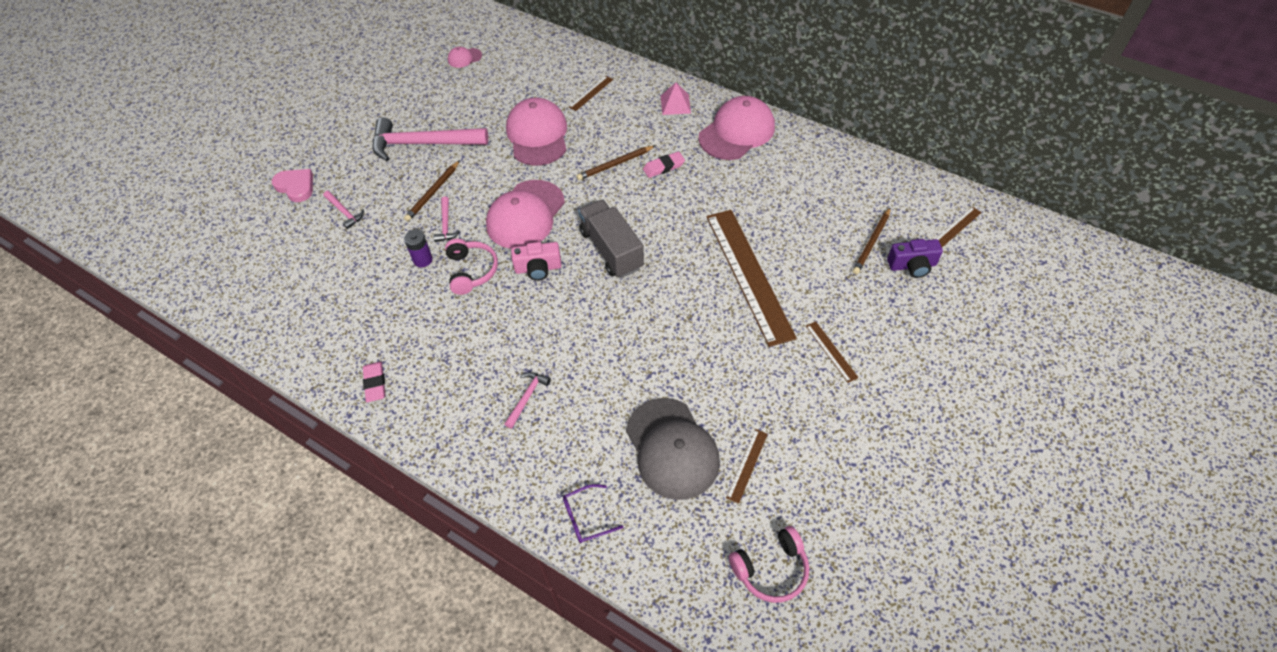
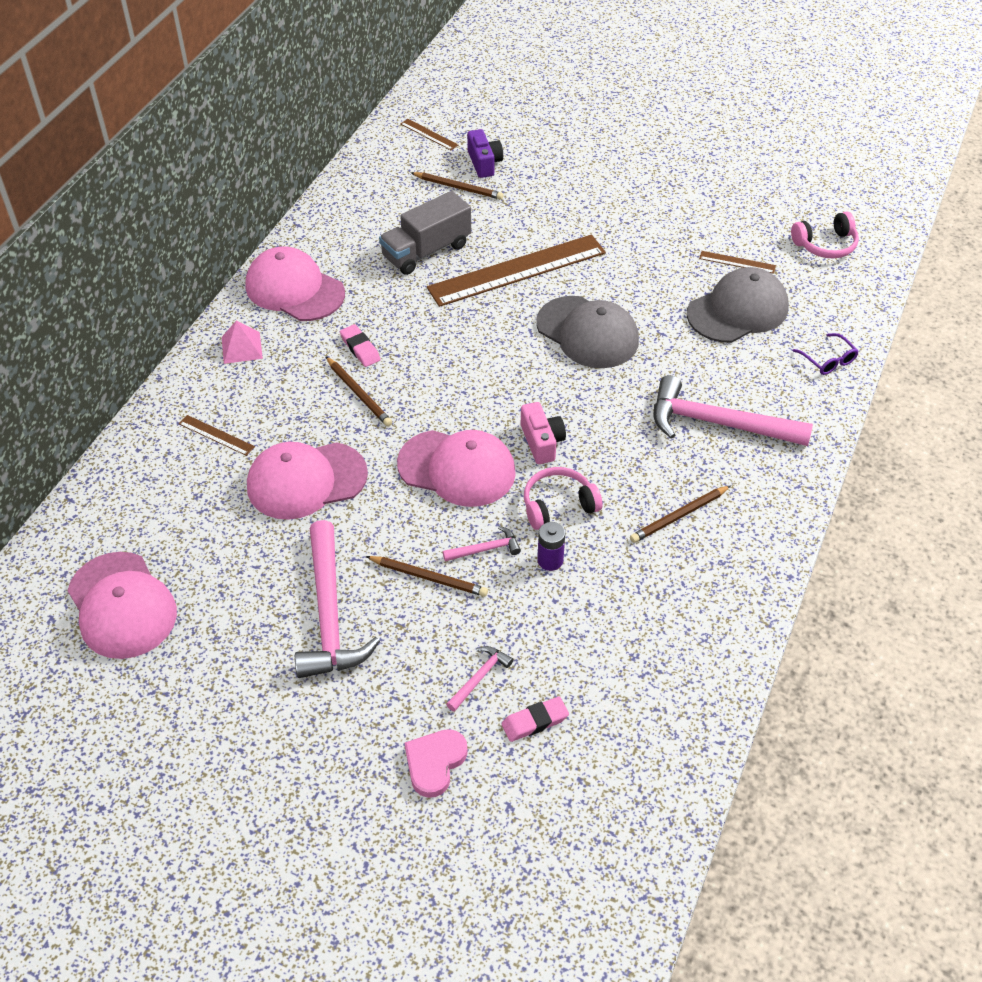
camera: 100 degrees left, 5 degrees down
(375, 383) = (742, 562): pink eraser -> pink eraser (535, 721)
(435, 348) = (679, 516): none -> brown pencil
(464, 58) = (122, 605): pink cap -> pink cap, size x2.24
(527, 397) = (717, 423): pink hammer -> pink hammer, size x2.24
(611, 250) = (501, 380): grey truck -> grey truck (426, 251)
(659, 316) = (587, 333): none -> grey cap
(771, 569) = (825, 245): pink headphones -> pink headphones turned 105 degrees clockwise
(831, 351) = (599, 214): brown ruler -> none

